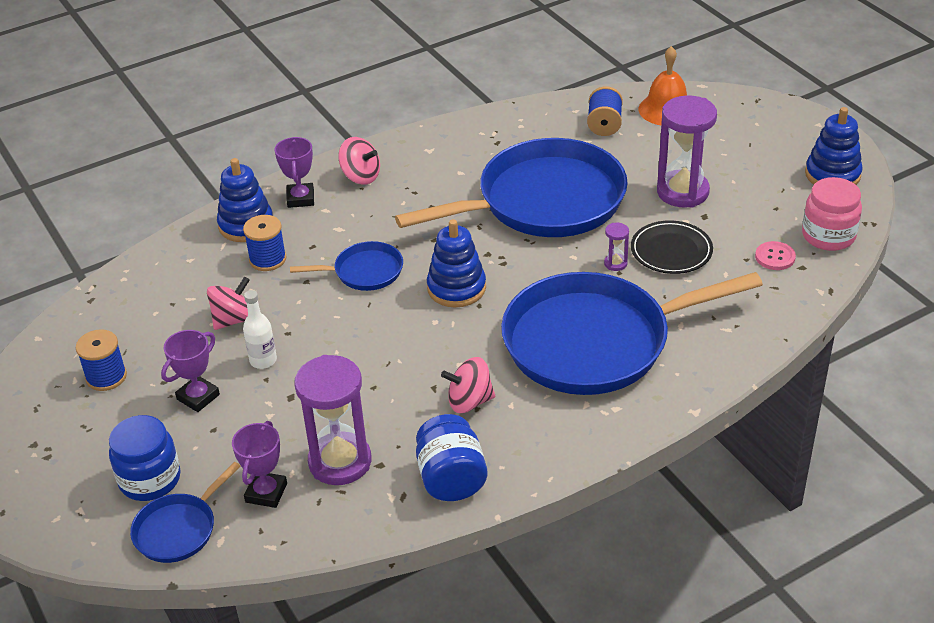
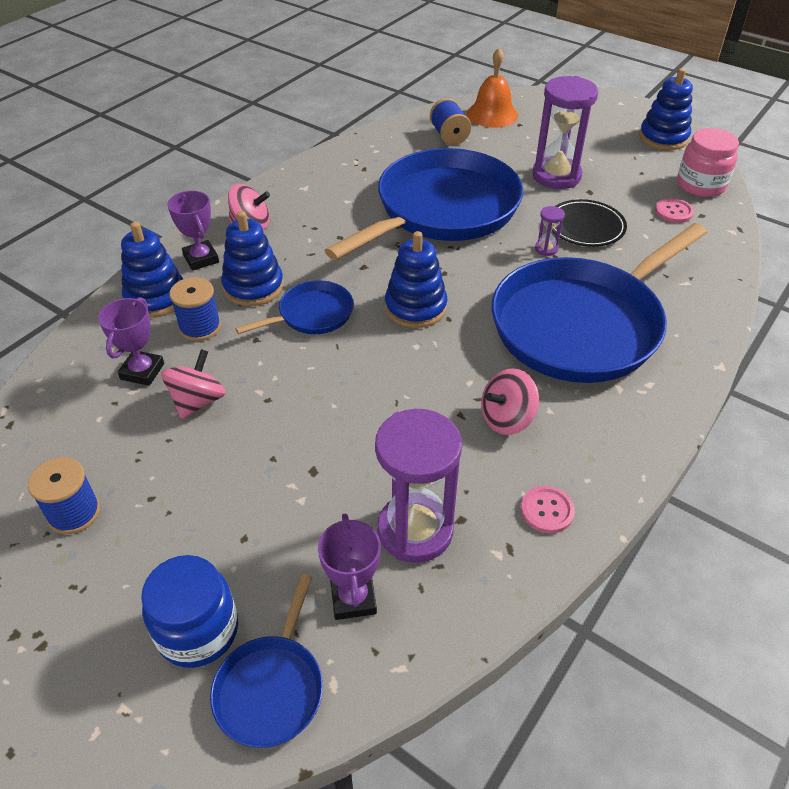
camera: 25 degrees left, 5 degrees up
(198, 397) = (204, 504): purple trophy -> purple trophy (142, 371)
(263, 360) = (257, 438): white bottle -> none
(330, 235) = (253, 287): none -> blue stacking toy
(451, 479) = (547, 510): blue jar -> pink button

